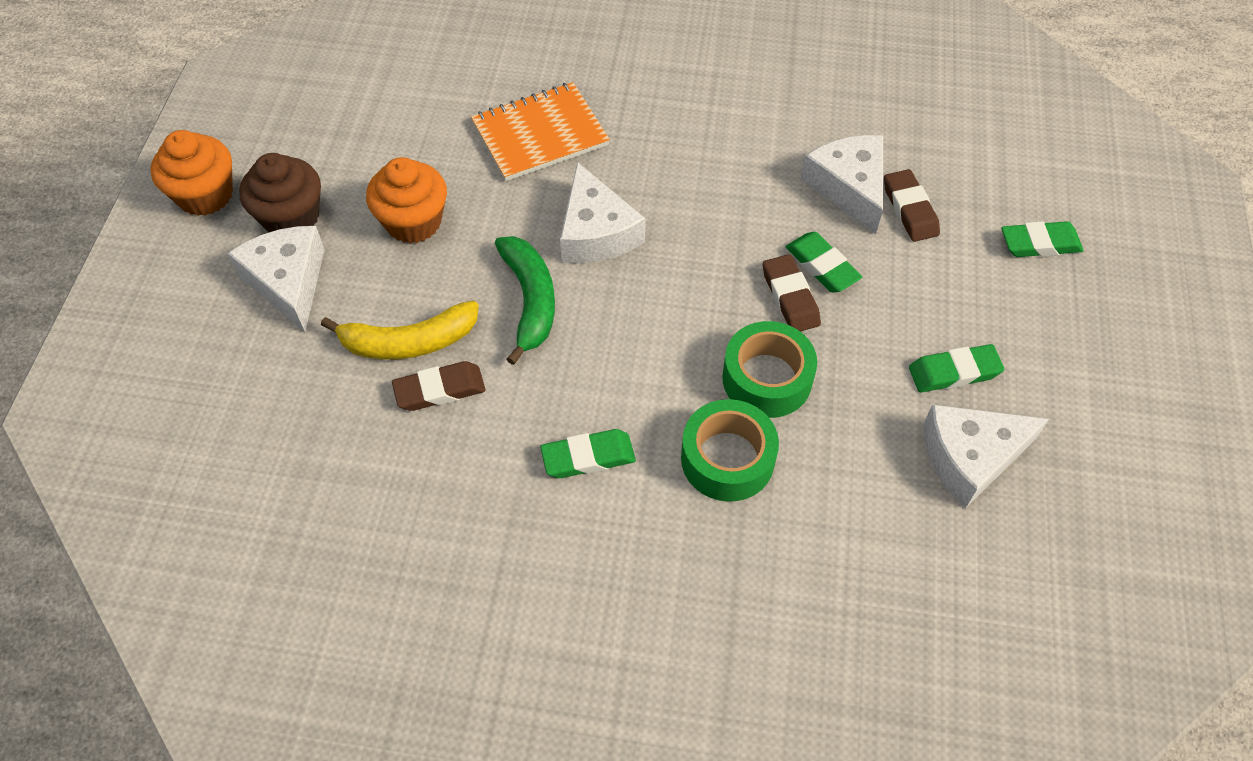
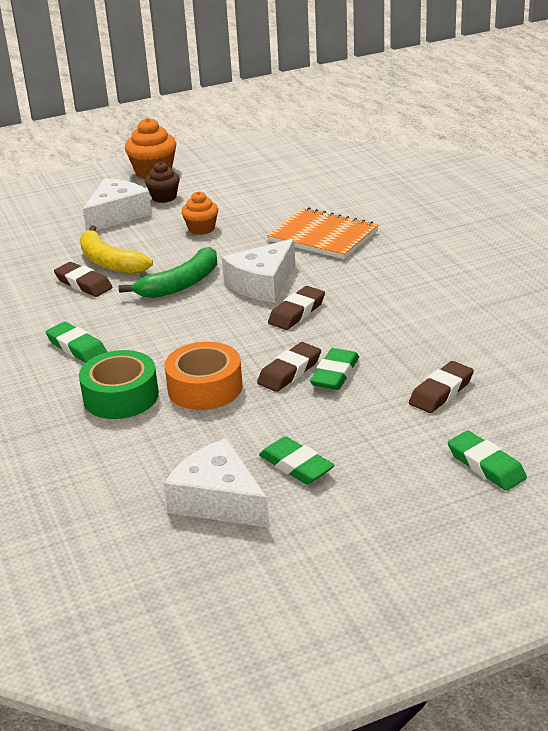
camera: 60 degrees right, 25 degrees down
(291, 217) = (164, 197): brown cupcake -> brown cupcake, size x0.65
(413, 222) = (201, 229): orange cupcake -> orange cupcake, size x0.65
(681, 235) = (297, 312): none -> brown eraser
(767, 379) = (205, 388): green tape -> orange tape
(849, 188) = (428, 359): white cheese -> none

